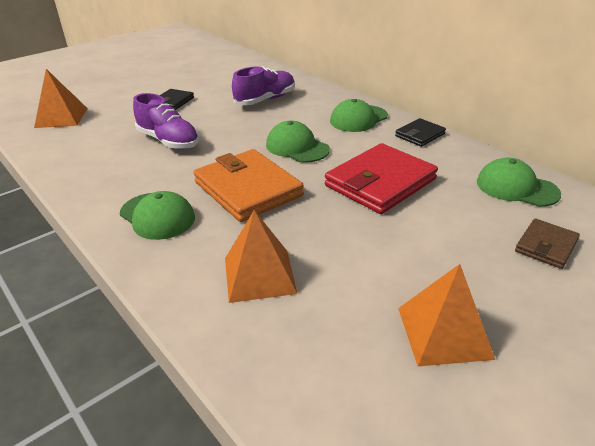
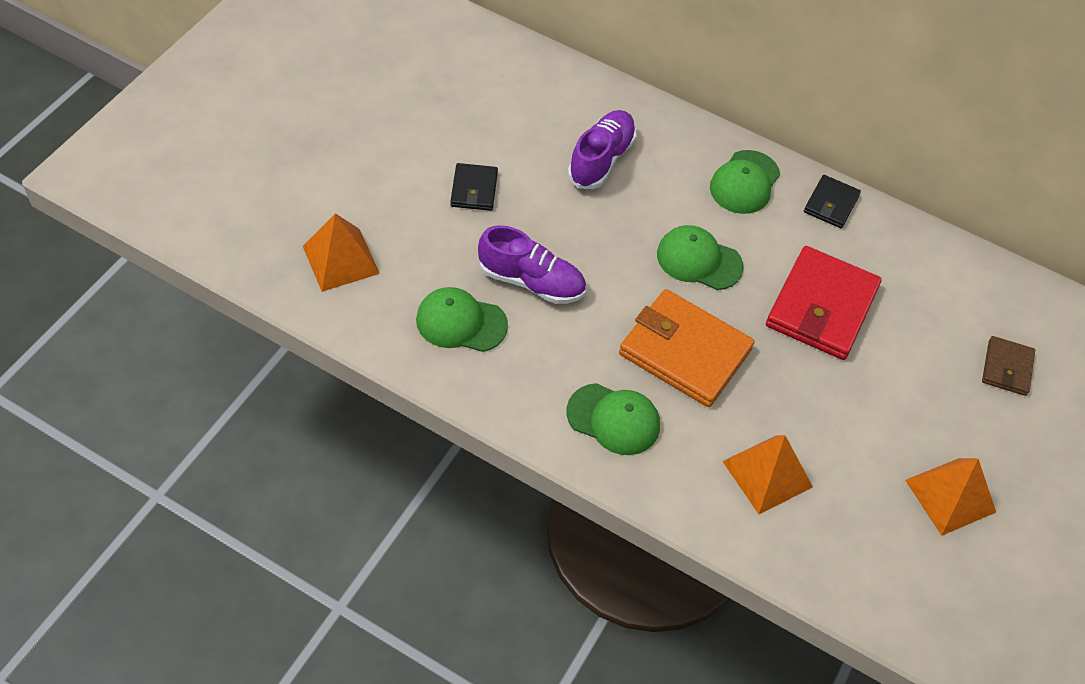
camera: 25 degrees left, 20 degrees up
(516, 187) = (961, 283): green cap -> green cap (461, 322)

